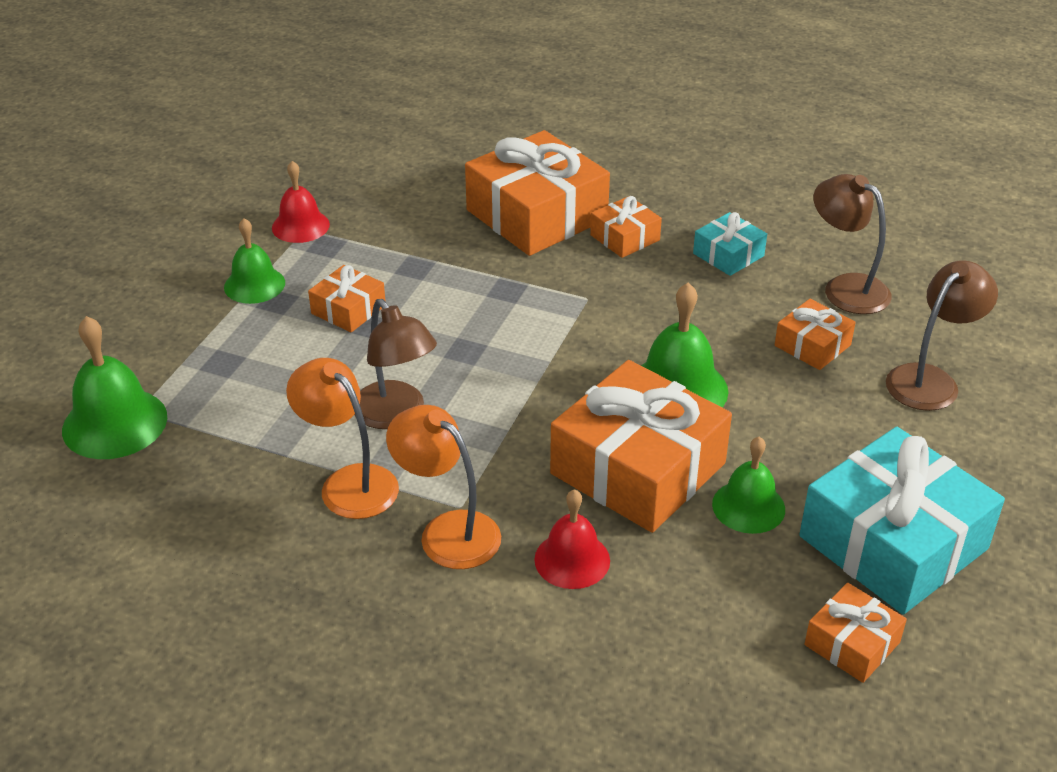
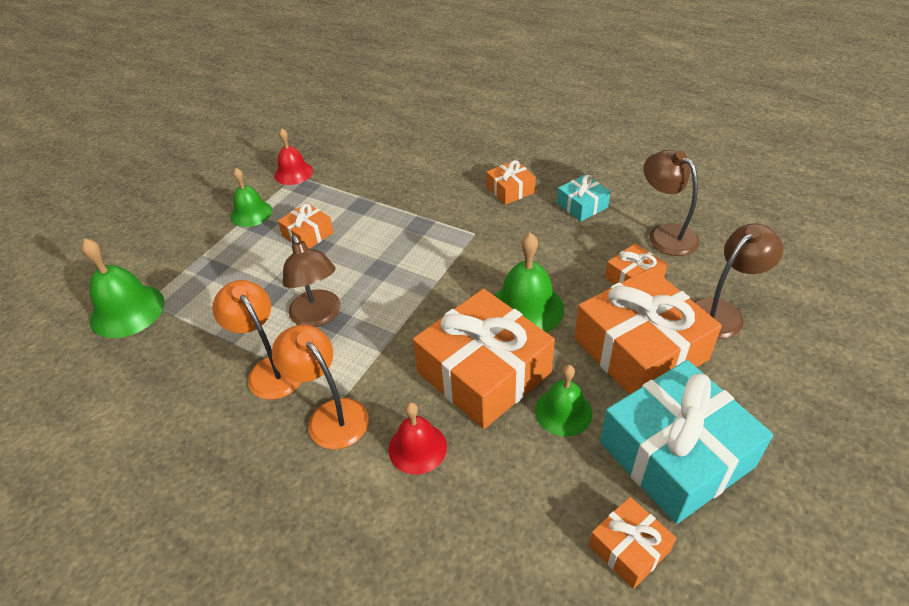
camera: 10 degrees right, 5 degrees up
(536, 215) = (452, 171): orange gift -> orange gift (640, 349)

